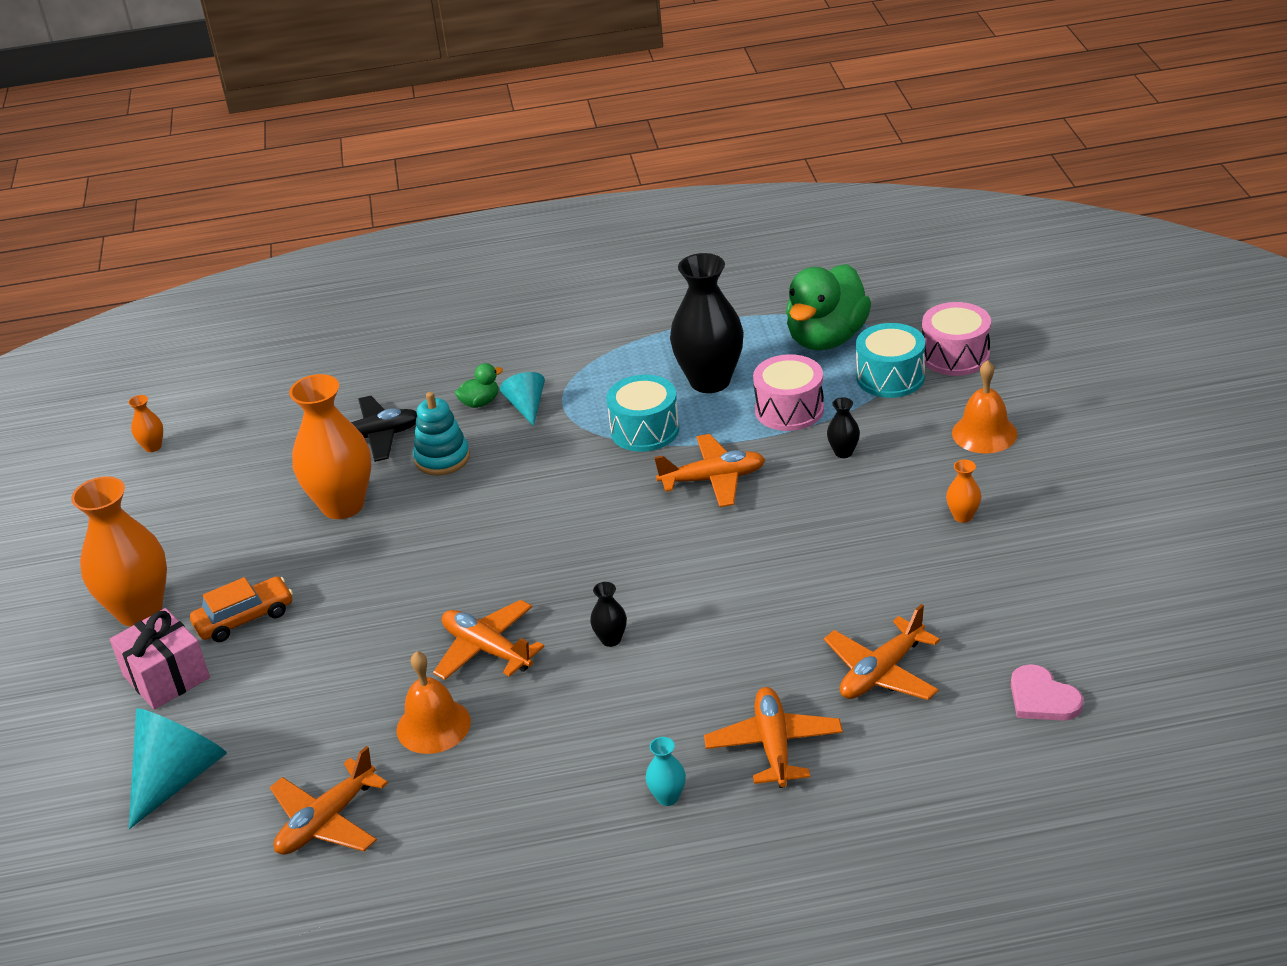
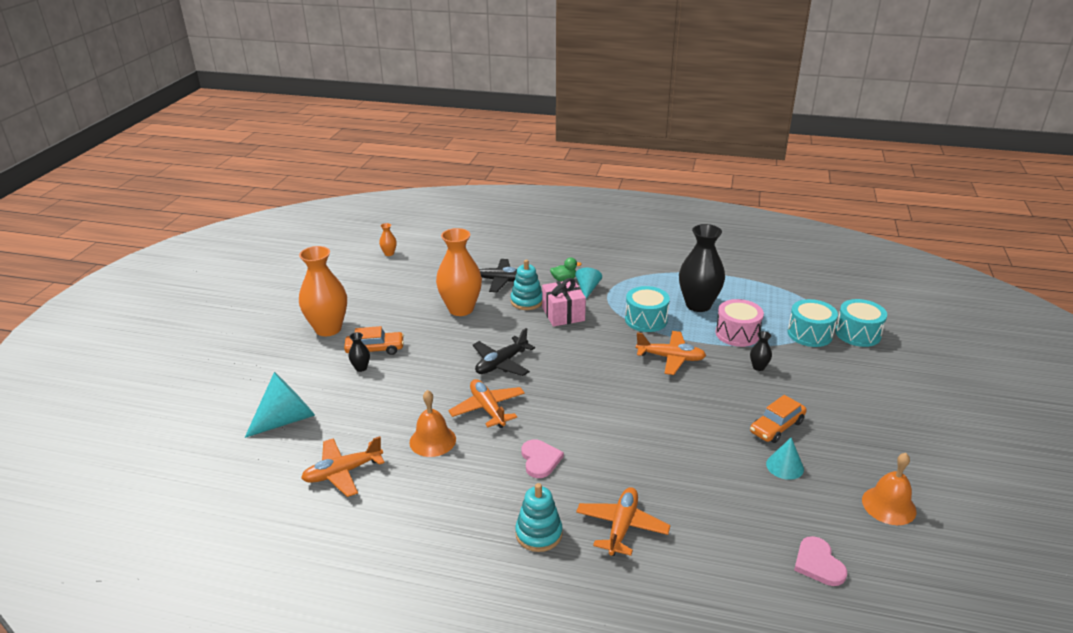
camera: 20 degrees right, 5 degrees down
(166, 677) = (317, 366): pink gift -> pink gift (563, 314)
(464, 572) = (501, 363): none -> black plane
(609, 696) = (540, 460): none -> pink heart
(611, 639) = (560, 427): black vase -> black vase (361, 368)
(668, 797) = (539, 534): turquoise vase -> turquoise stacking toy
(826, 338) = (780, 302): green duck -> none
(881, 672) = (715, 506): orange plane -> none
(909, 533) = (777, 427): none -> orange car
(944, 585) = (785, 466): none -> turquoise cone
(955, 356) = (858, 334): pink drum -> turquoise drum
(963, 516) = (817, 428): orange vase -> none
(984, 433) = (856, 383): orange bell -> orange bell (889, 505)

